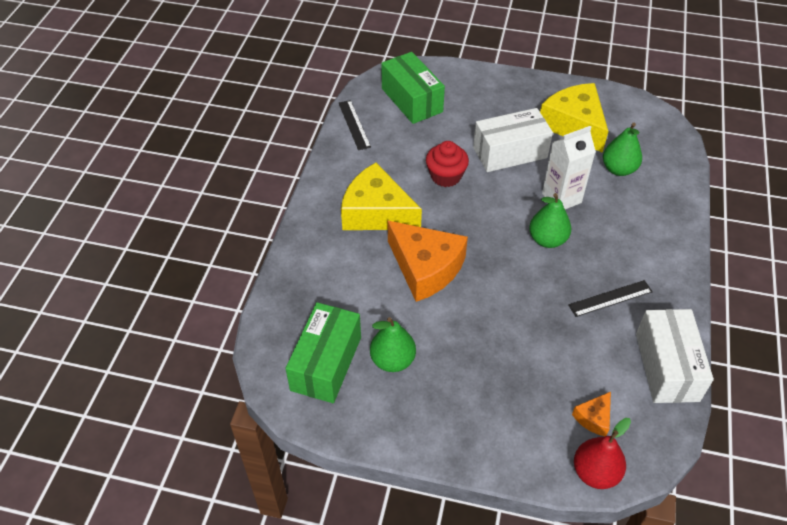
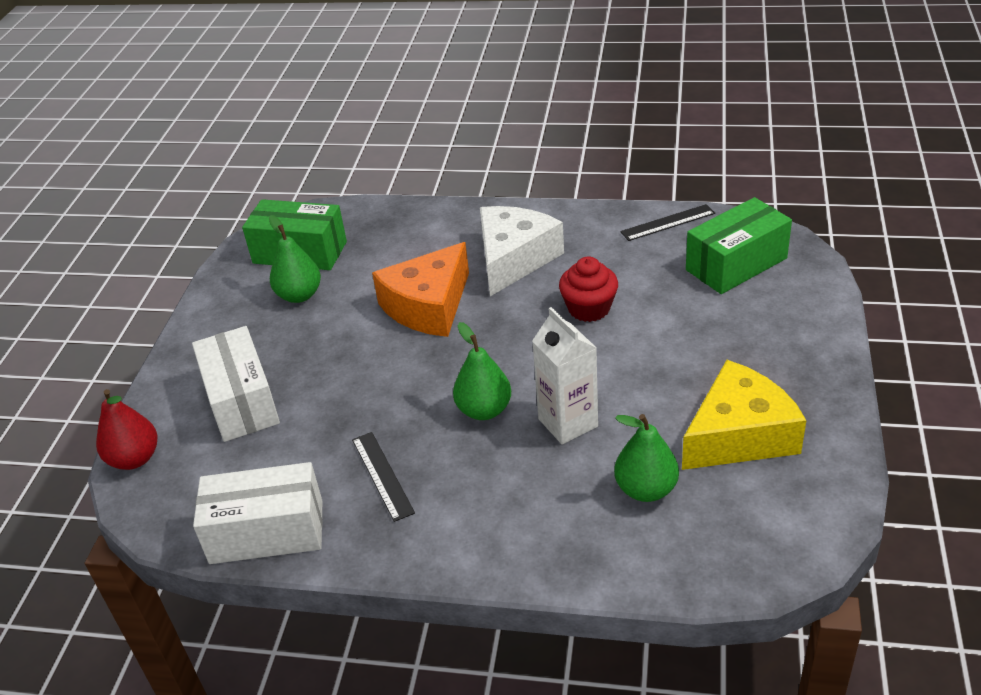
camera: 90 degrees right, 10 degrees down
(376, 212) = (514, 259): yellow cheese -> white cheese
(510, 152) = (652, 365): white box -> white box (241, 401)
(594, 418) = (203, 457): orange cheese -> none

